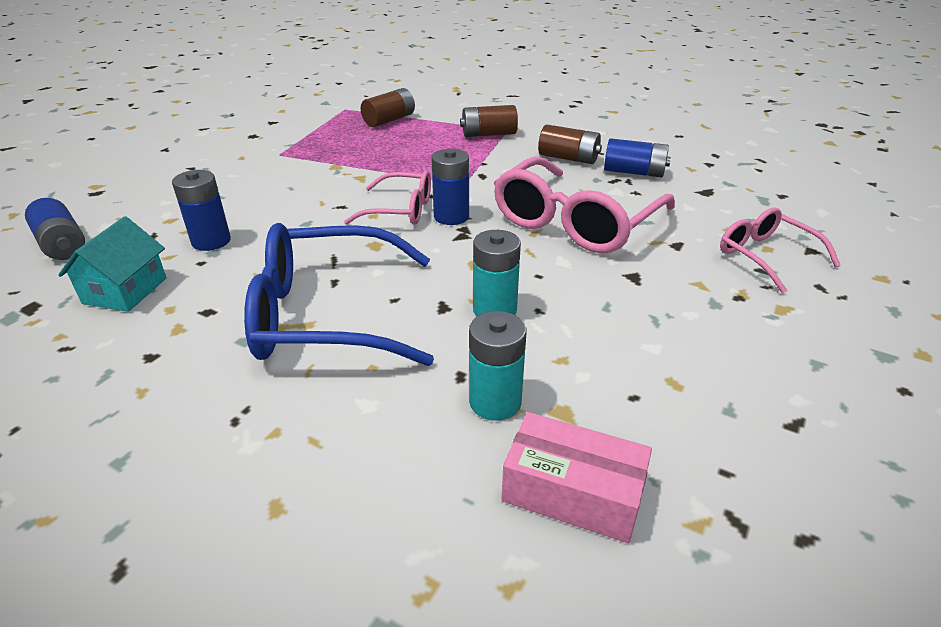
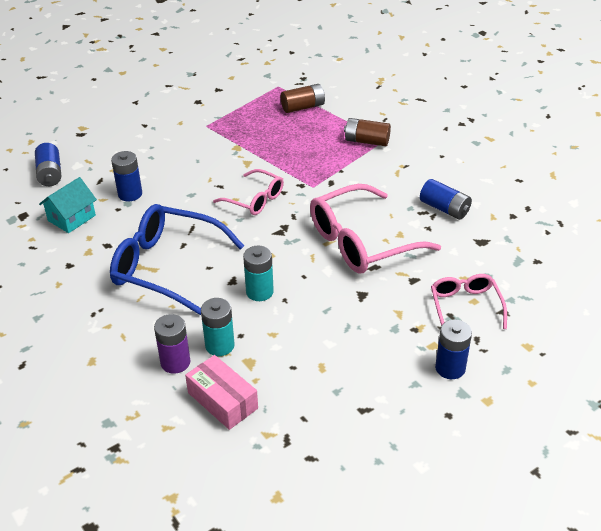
camera: 25 degrees right, 5 degrees up
(440, 454) = (175, 362): none -> purple battery
(451, 216) = (283, 214): blue battery -> blue battery (450, 368)
(568, 158) = (407, 182): brown battery -> none

